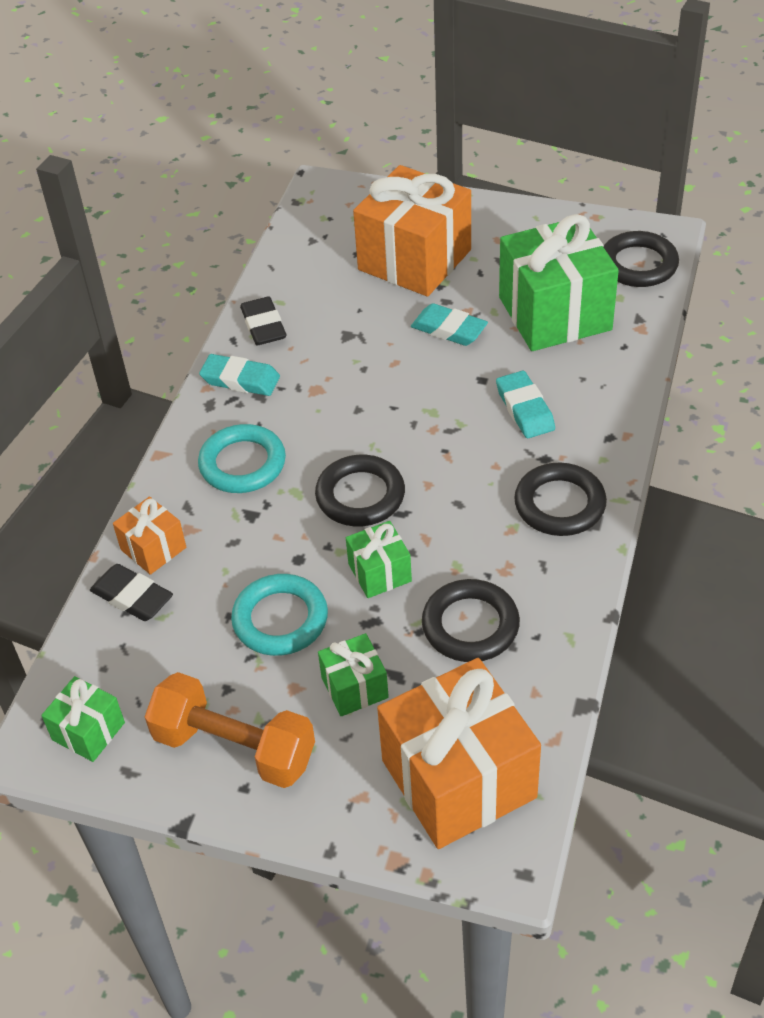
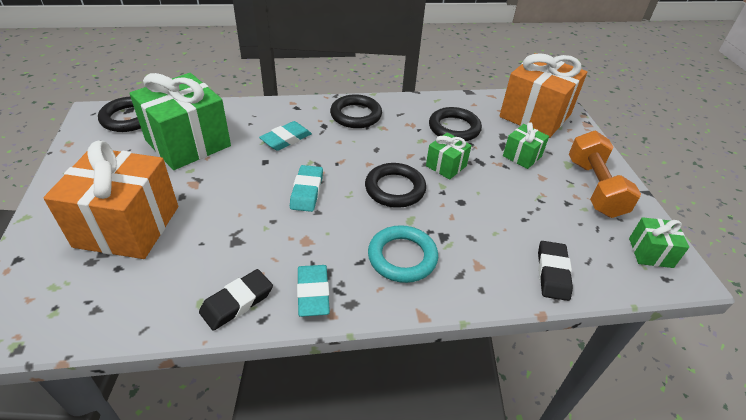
camera: 120 degrees left, 5 degrees down
(153, 548) = (508, 278): orange gift -> none
(280, 619) = (508, 195): turquoise ring -> none
(449, 329) = (216, 187): turquoise eraser -> turquoise eraser (307, 191)

